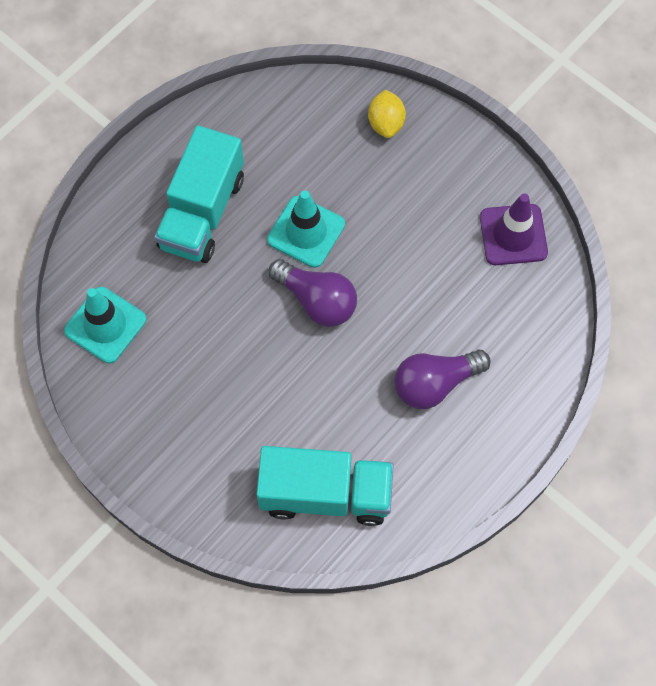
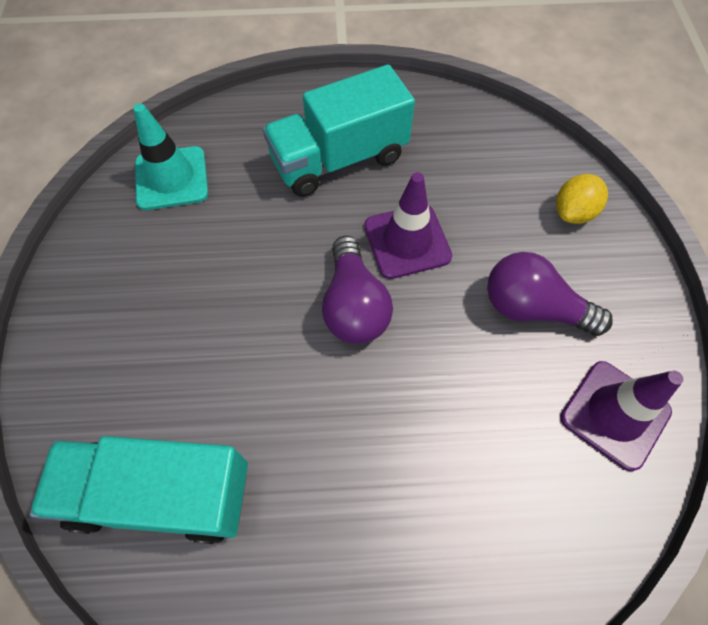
camera: 45 degrees right, 5 degrees down
(306, 232) = (407, 241): turquoise traffic cone -> purple traffic cone
(325, 494) = (161, 494): turquoise truck -> turquoise truck turned 135 degrees clockwise
(435, 383) = (382, 490): purple light bulb -> purple light bulb (533, 308)

